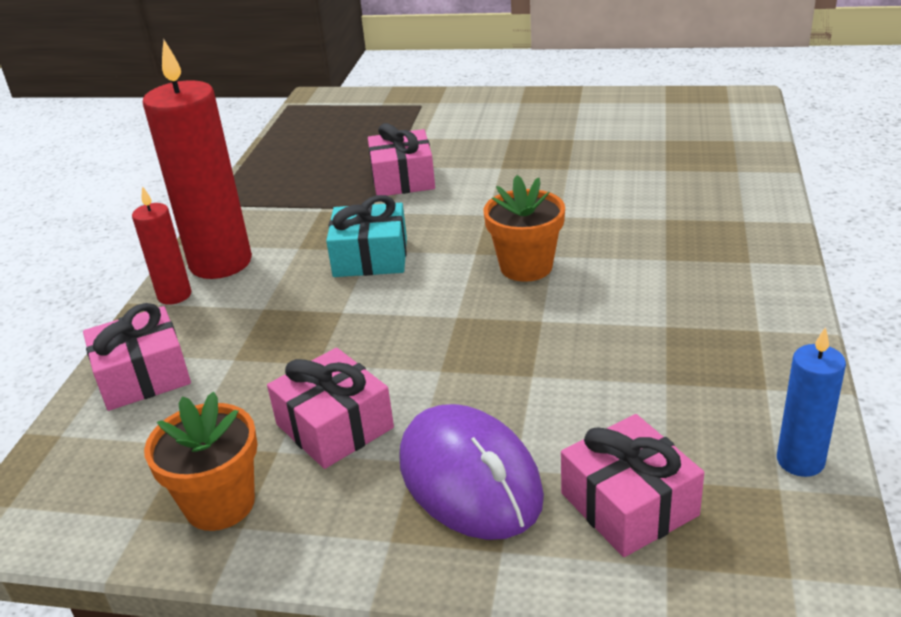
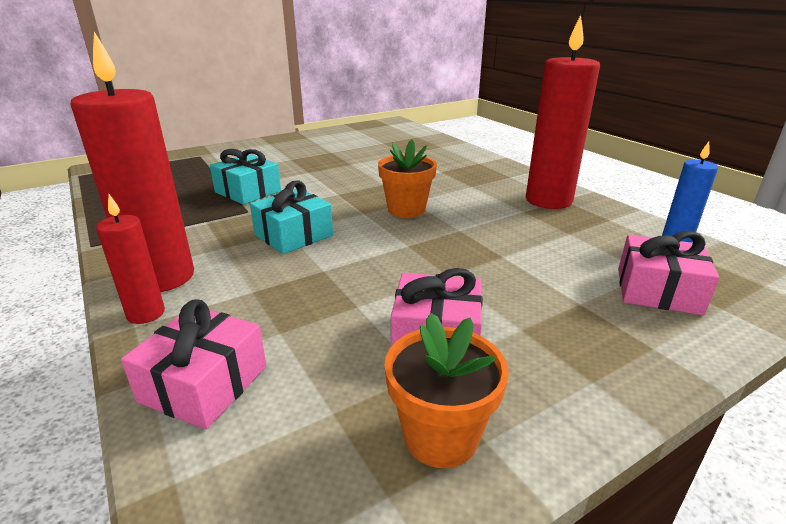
camera: 45 degrees left, 5 degrees down
(402, 179) = (248, 192): pink gift -> turquoise gift
(469, 478) = (568, 320): purple mouse -> none
(731, 323) = (548, 200): none -> red candle

